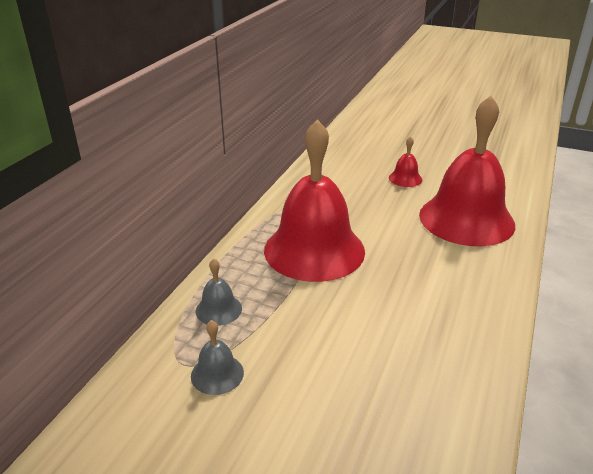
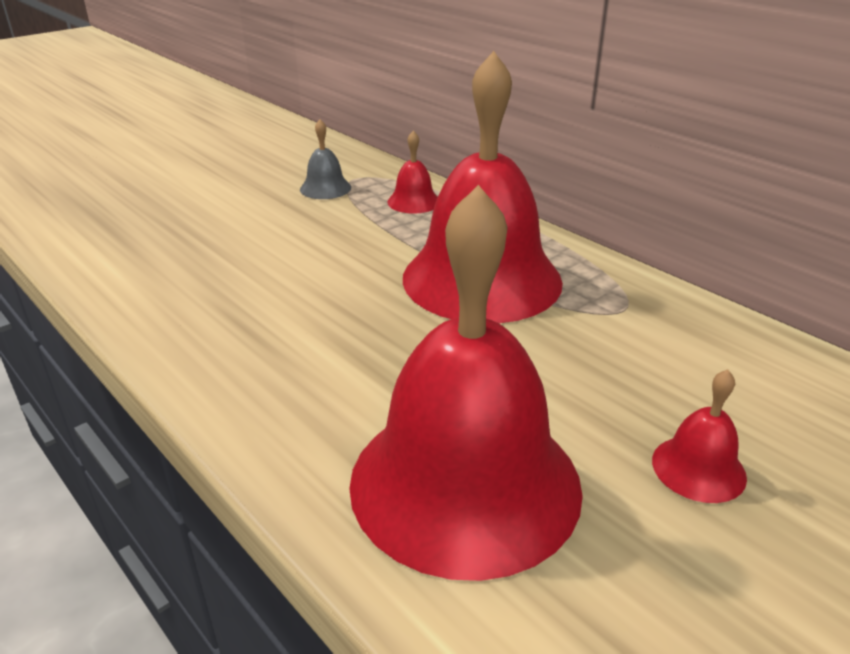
camera: 115 degrees right, 0 degrees up
(218, 309) = (413, 201): grey bell -> red bell

